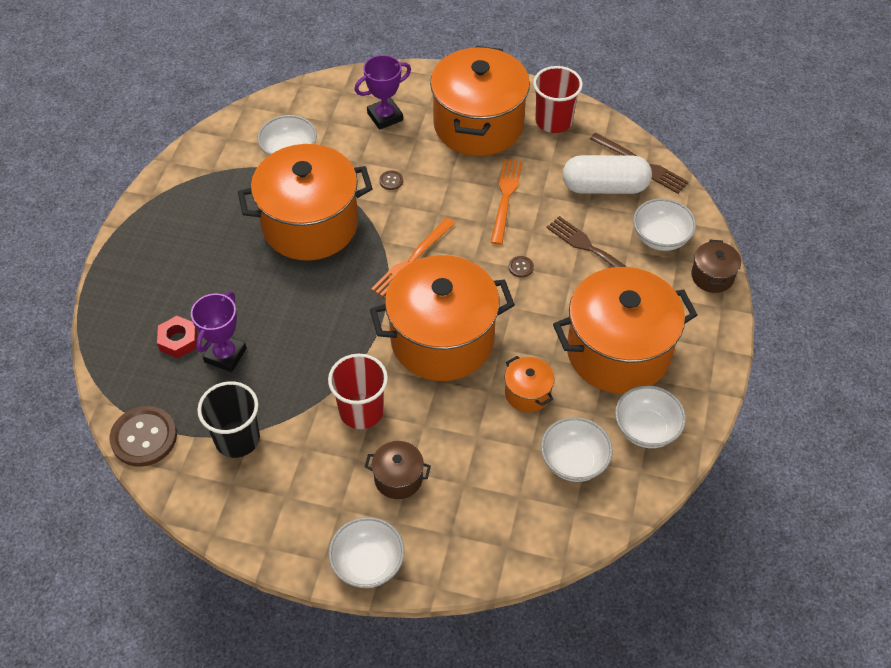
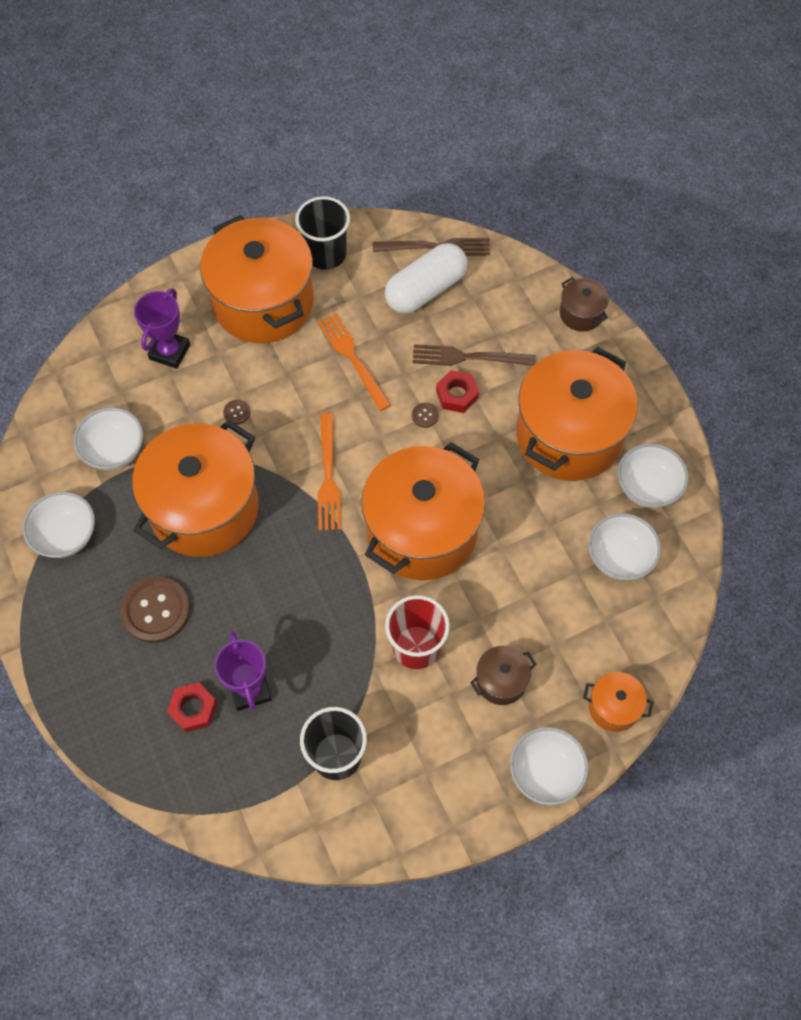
camera: 40 degrees left, 10 degrees up
(144, 437) = (253, 821): brown button -> brown button (156, 610)
(527, 393) = (533, 526): orange pot -> orange pot (613, 707)
(553, 121) = (326, 254): red cup -> black cup
(558, 269) = (457, 395): none -> red nut
(660, 238) = (511, 306): white bowl -> white bowl (65, 535)

